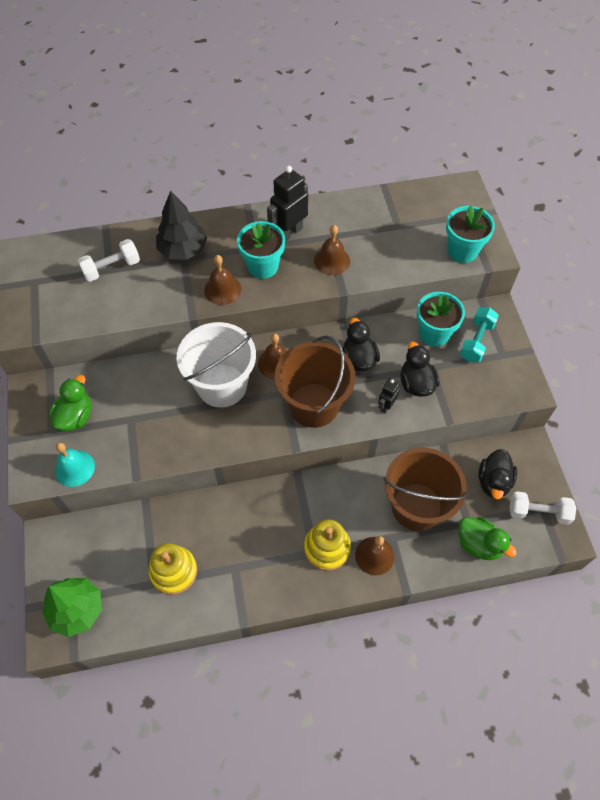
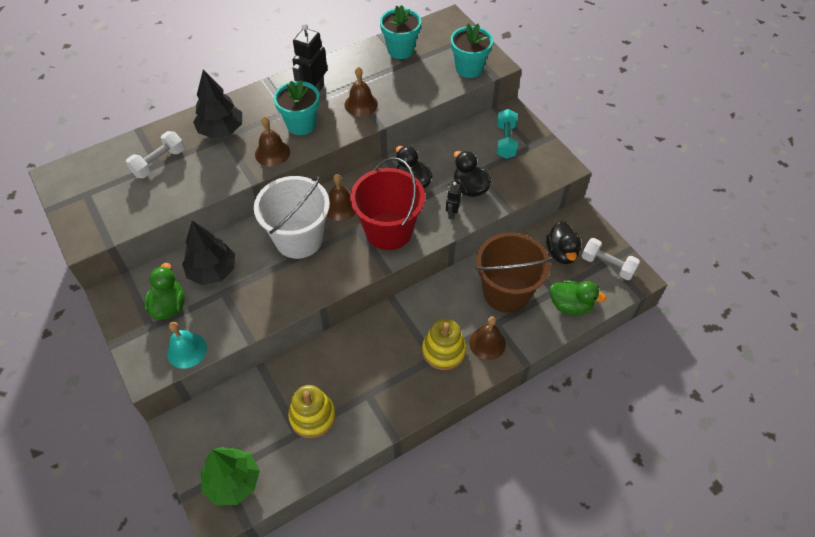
camera: 20 degrees left, 5 degrees down
(128, 393) = (212, 271): none -> black tree
(313, 405) = (388, 231): brown bucket -> red bucket
(434, 334) = (468, 145): turquoise flower pot -> turquoise flower pot (400, 50)
(538, 512) = (607, 265): white dumbbell -> white dumbbell turned 45 degrees clockwise

